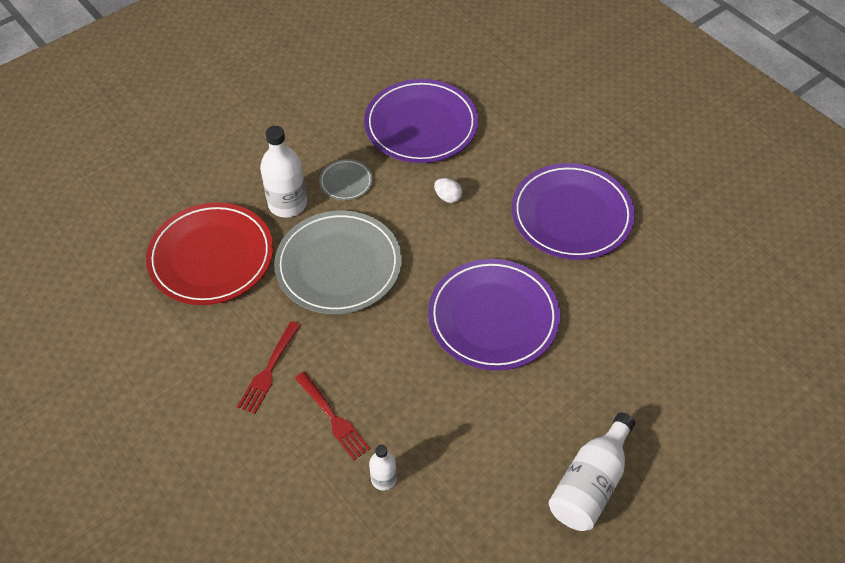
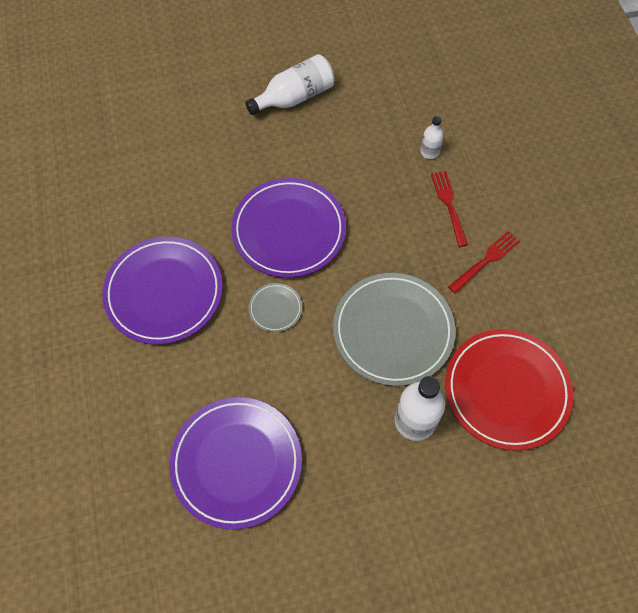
camera: 155 degrees left, 10 degrees up
(346, 182) = (347, 422): grey plate -> grey plate (275, 308)
(448, 197) = (260, 360): white egg -> none

